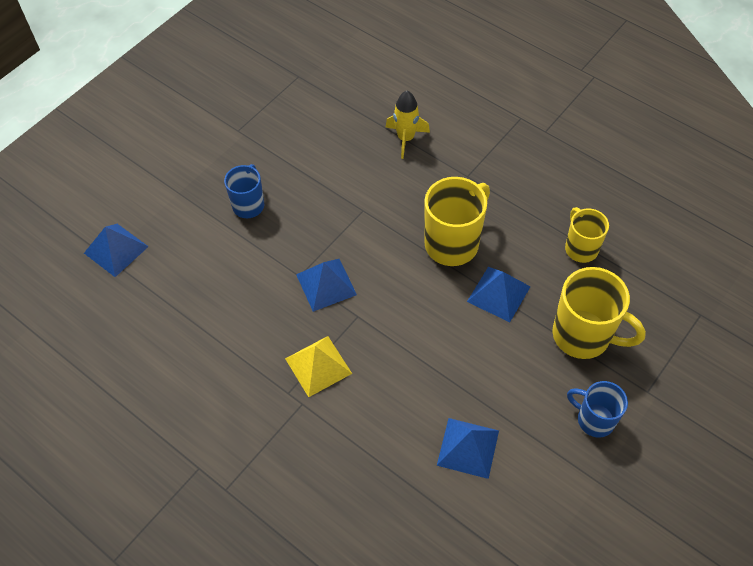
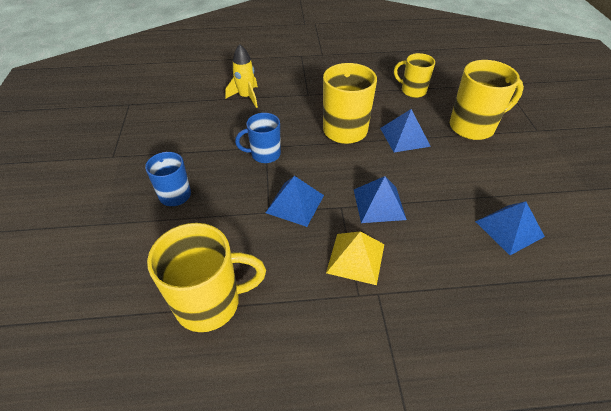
camera: 45 degrees left, 10 degrees down
(116, 249) = (76, 306): blue pyramid -> blue pyramid (379, 204)
(191, 315) = (210, 303): none -> yellow mug
(594, 419) = (539, 161): blue mug -> blue mug (264, 154)

